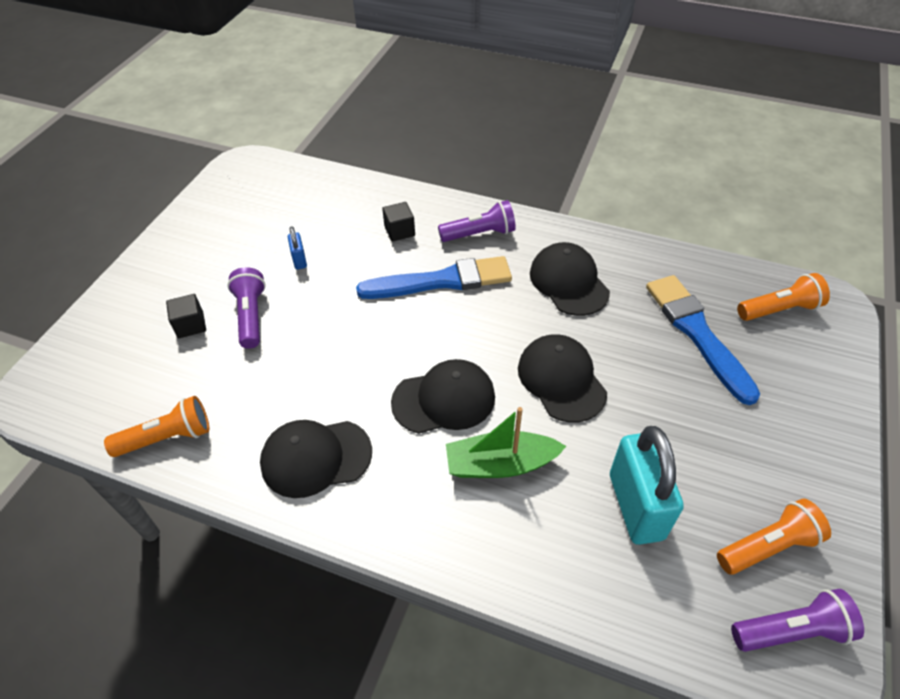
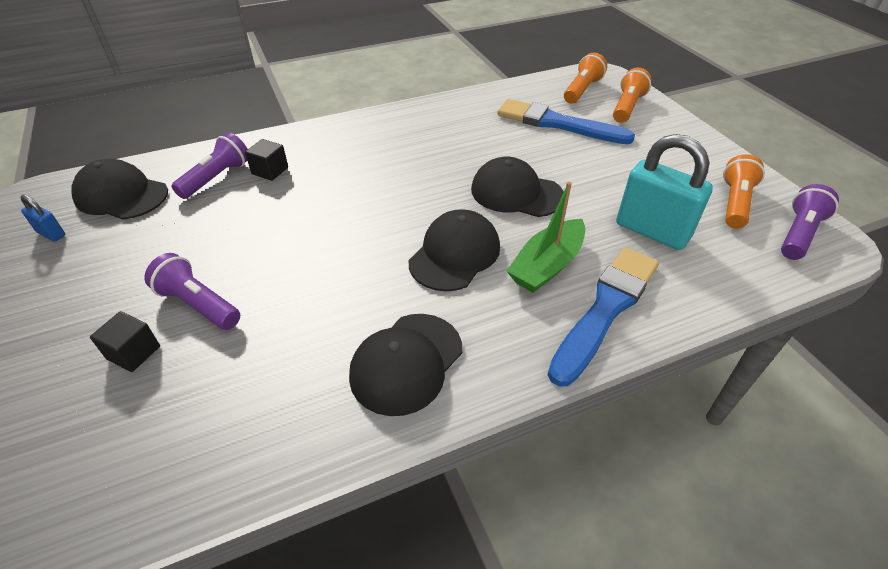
camera: 45 degrees left, 5 degrees down
(167, 438) = (232, 460): orange flashlight -> orange flashlight (627, 107)
(299, 260) = (196, 237): blue padlock -> blue padlock (51, 234)
(441, 281) = (350, 184): blue brush -> blue brush (605, 309)
(479, 234) = (341, 141): purple flashlight -> purple flashlight (217, 178)
(568, 282) = (445, 137): black cap -> black cap (121, 195)

